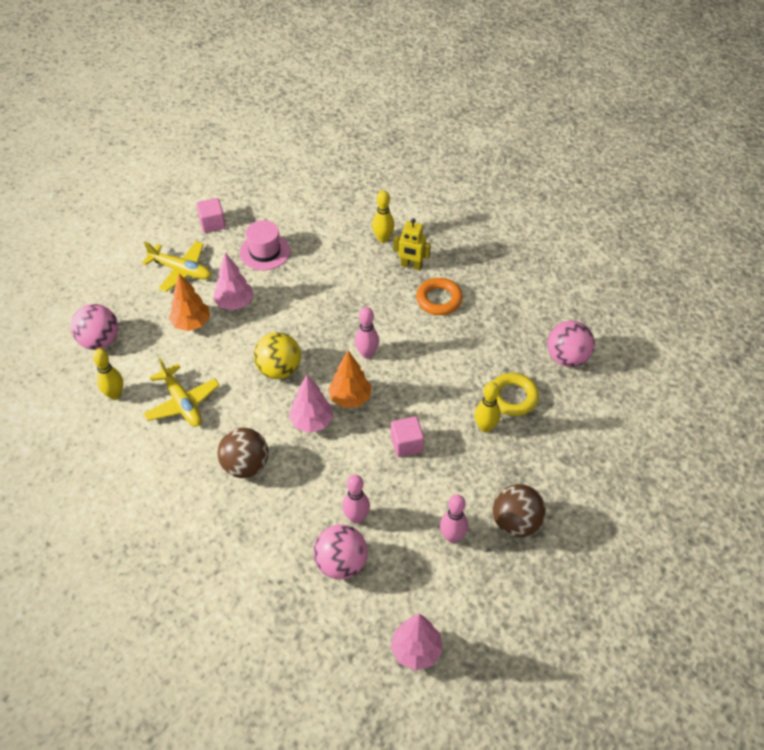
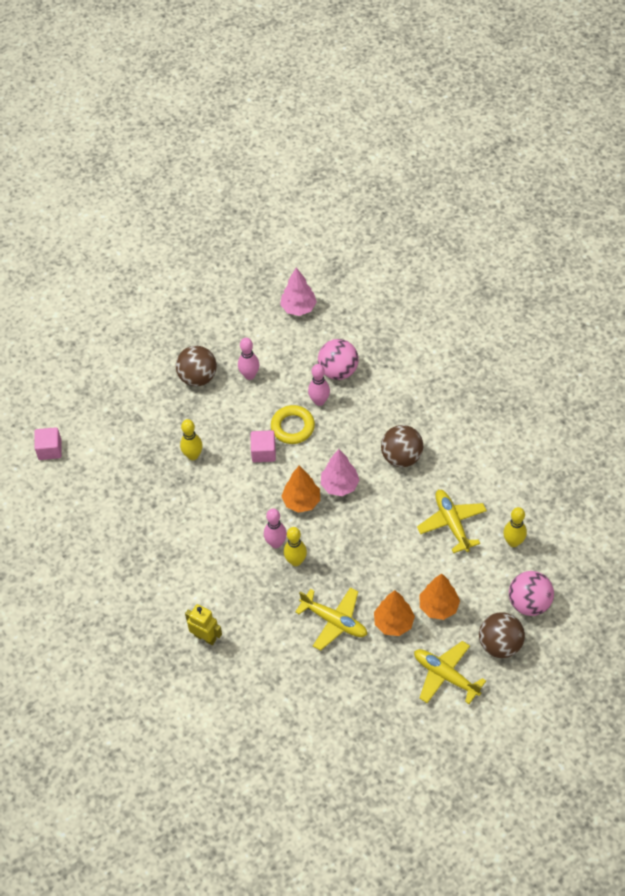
camera: 165 degrees left, 5 degrees up
(130, 302) = (500, 644): none -> brown ball
(212, 223) = (407, 736): pink cube -> pink cube (50, 449)
(235, 303) = (393, 623): pink tree -> orange tree
(265, 252) = (354, 684): pink hat -> none
(279, 369) = (360, 541): yellow ball -> none
(292, 296) = (334, 621): none -> yellow plane
(383, 238) = (224, 679): yellow bowling pin -> yellow bowling pin (296, 561)
(439, 299) = (190, 591): orange ring -> none
(513, 397) = (159, 478): yellow ring -> yellow ring (292, 427)
(567, 357) = (95, 507): pink ball -> none

